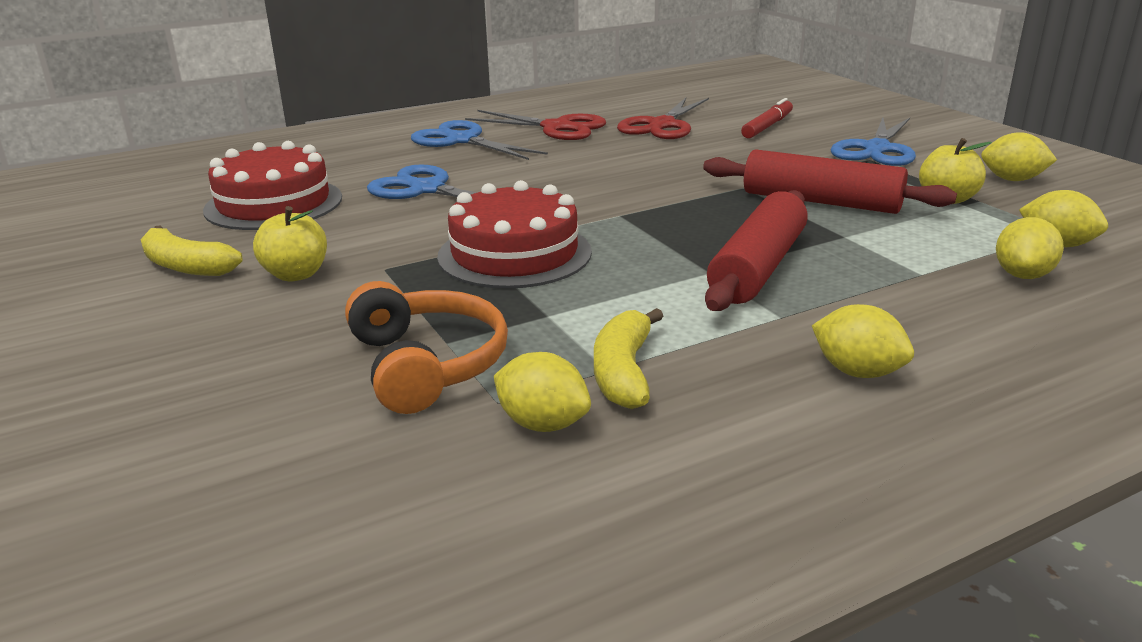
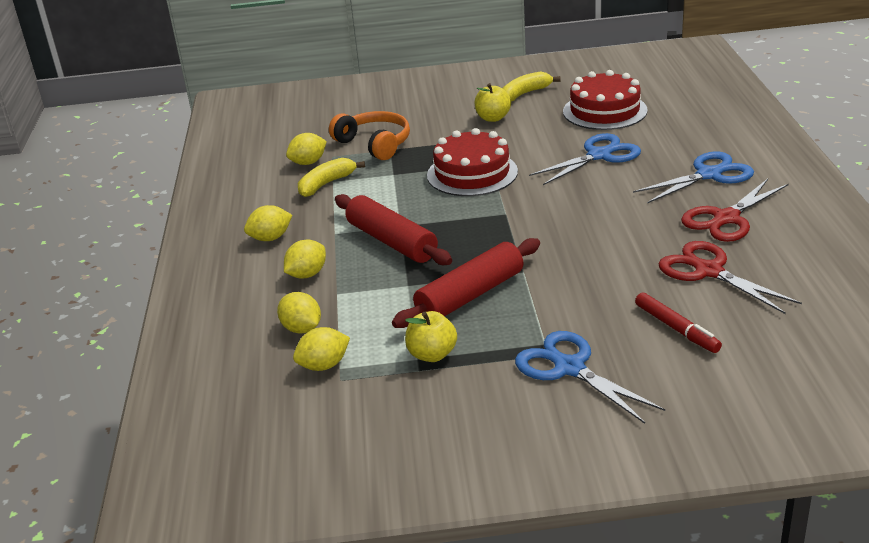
camera: 115 degrees right, 5 degrees up
(426, 364) = (374, 144): orange headphones -> orange headphones turned 135 degrees counterclockwise
(623, 372) = (326, 184): yellow banana -> yellow banana turned 75 degrees counterclockwise
(1012, 179) = (445, 410): yellow lemon -> yellow lemon (307, 274)

